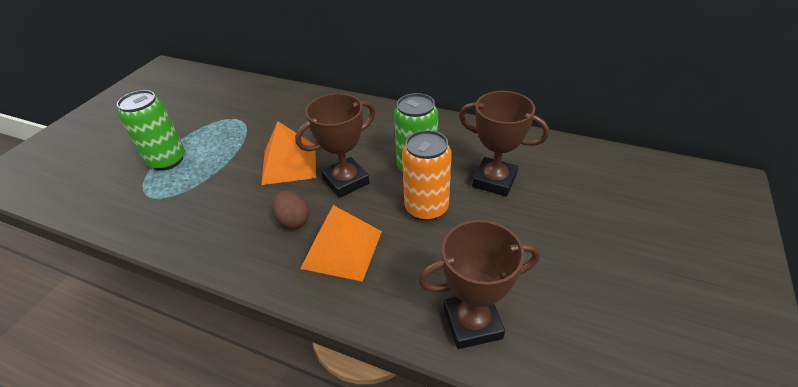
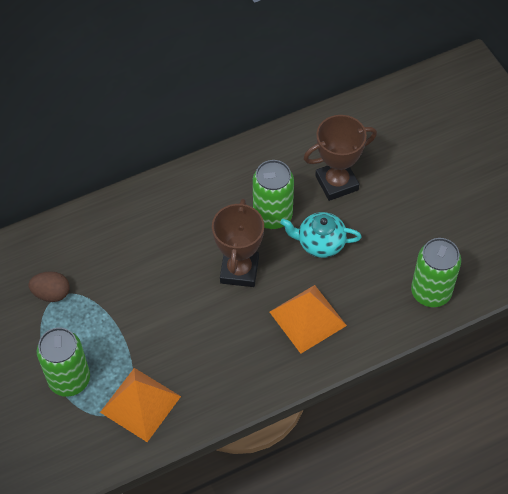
camera: 50 degrees left, 15 degrees up
(289, 164) = (175, 294): orange pyramid -> orange pyramid (140, 404)
(293, 220) = (248, 330): brown egg -> brown egg (52, 293)
(426, 208) = (320, 243): orange can -> turquoise teapot
(472, 323) = (431, 292): brown trophy -> green can

